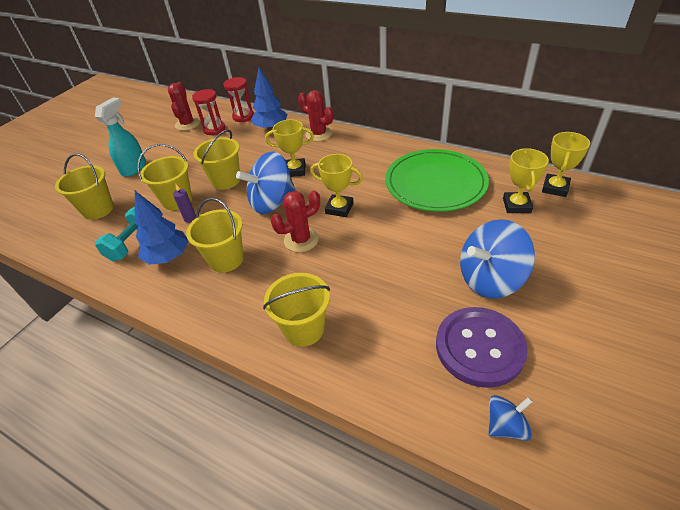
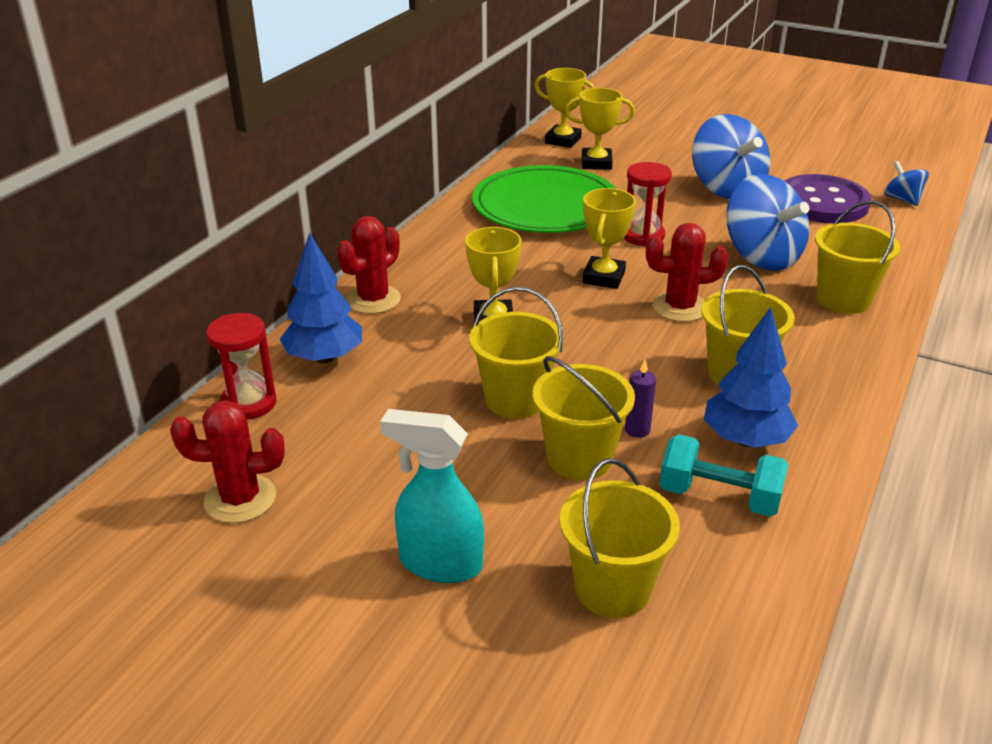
camera: 95 degrees left, 10 degrees down
(214, 129) = (292, 444): red hourglass -> red hourglass (643, 236)
(272, 202) = (587, 339): blue spinning top -> blue spinning top (761, 257)
(301, 240) = (680, 307): red cactus -> red cactus turned 60 degrees counterclockwise

